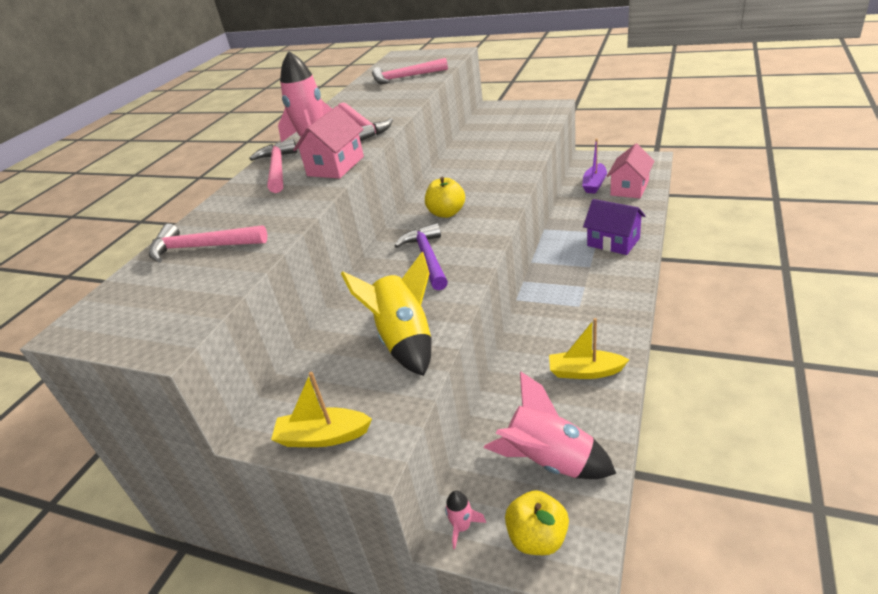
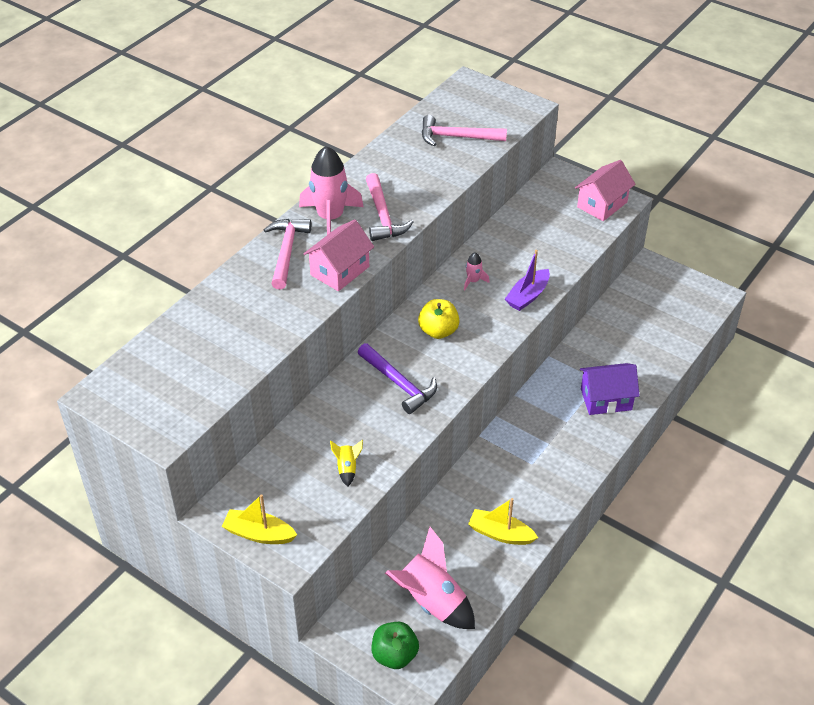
camera: 10 degrees right, 10 degrees up
(202, 247) = (203, 339): pink hammer -> none
(405, 340) = (347, 468): yellow rocket -> yellow rocket, size x0.45
(427, 258) = (399, 383): purple hammer -> purple hammer turned 135 degrees clockwise
(462, 527) = (344, 629): pink rocket -> pink rocket (473, 281)
(537, 538) = (394, 655): yellow apple -> green apple
(594, 184) = (633, 311): purple boat -> purple boat (528, 296)
(613, 242) = (606, 399): purple house -> purple house turned 60 degrees counterclockwise
(629, 188) = (665, 331): pink house -> pink house (602, 204)

